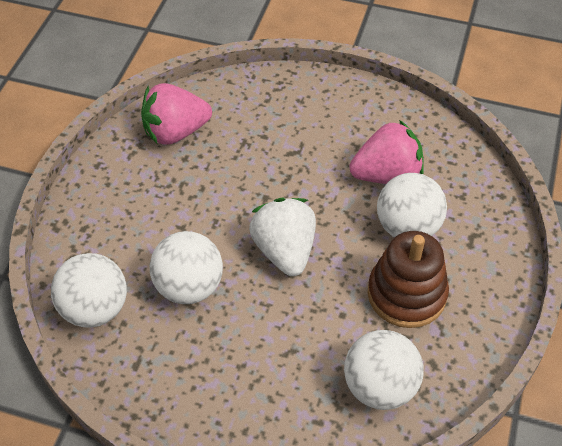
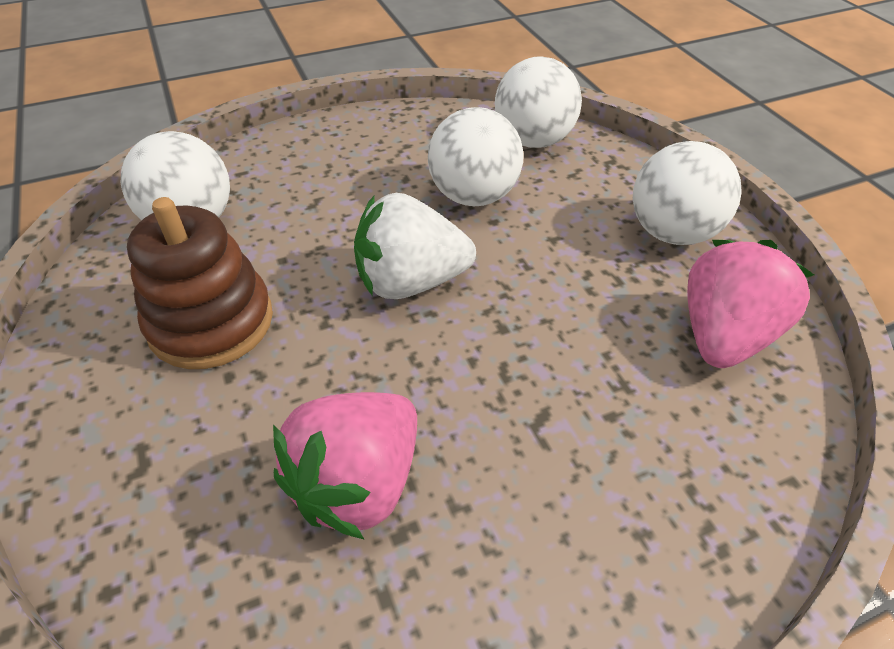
camera: 140 degrees right, 5 degrees down
(284, 250) = (410, 282): white strawberry -> white strawberry turned 135 degrees clockwise
(407, 227) = (263, 411): white ball -> white ball (671, 233)

